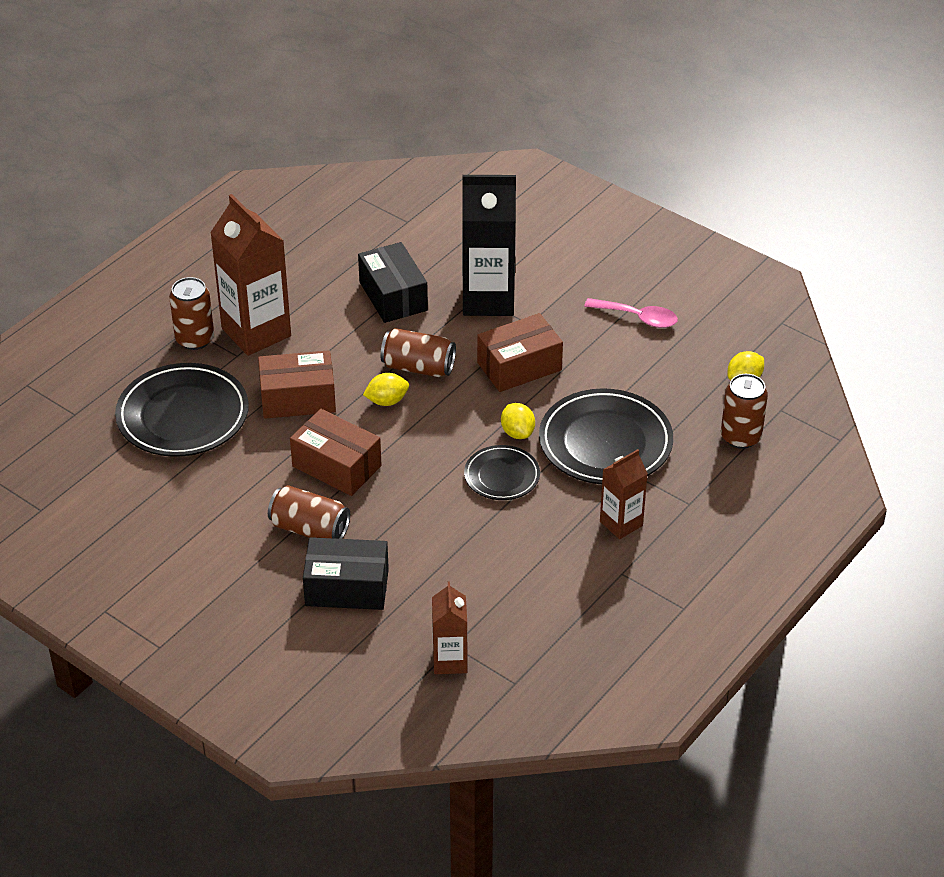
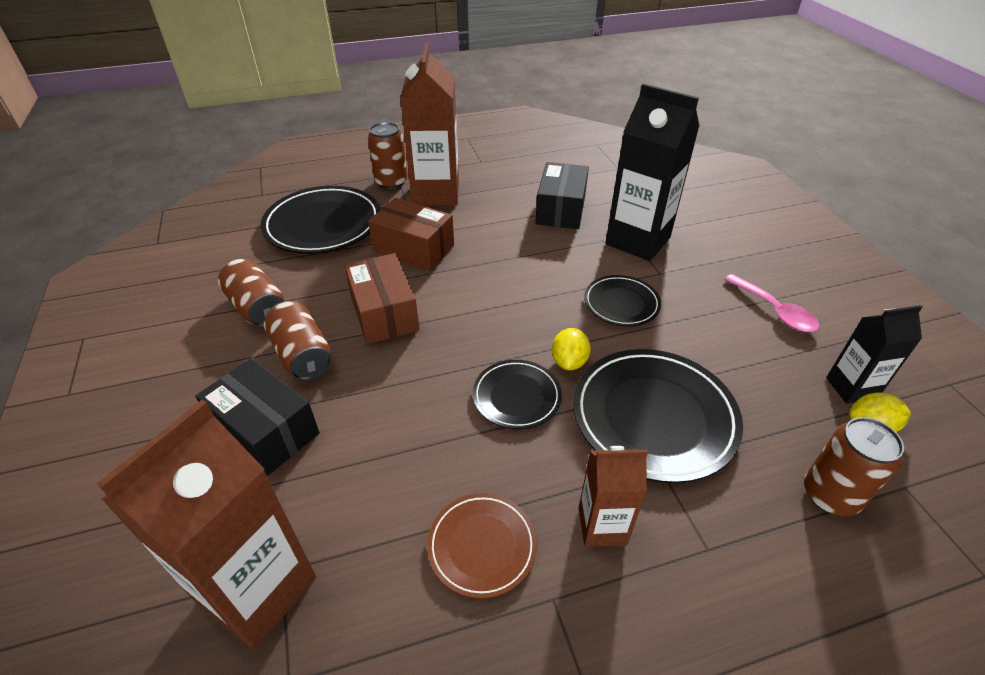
camera: 35 degrees right, 0 degrees up
(387, 401) = (479, 280): yellow lemon -> none
(418, 367) = (531, 266): brown can -> brown can (257, 308)
(450, 661) = (257, 590): brown carton -> brown carton, size x1.81
(519, 366) = (621, 303): brown box -> black plate
(559, 571) = (482, 546): none -> brown plate
(720, 357) = (851, 388): none -> black carton

